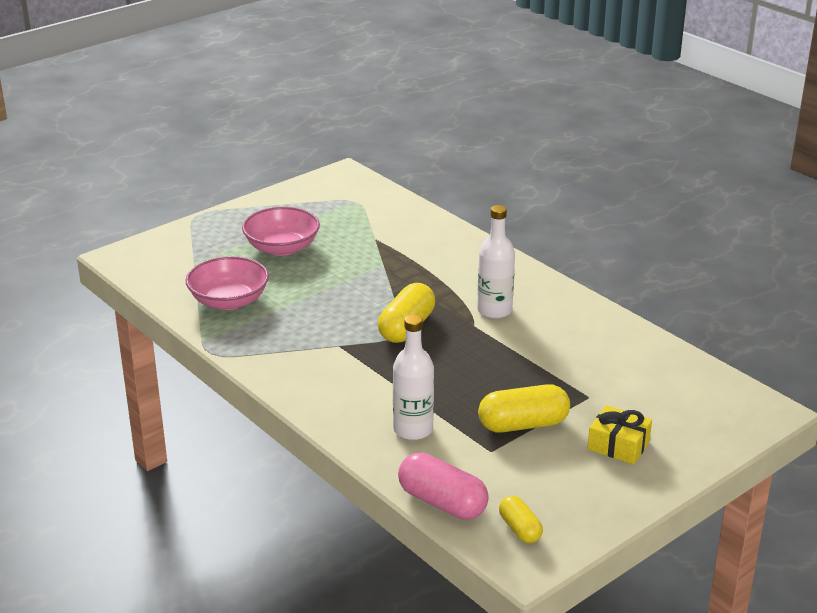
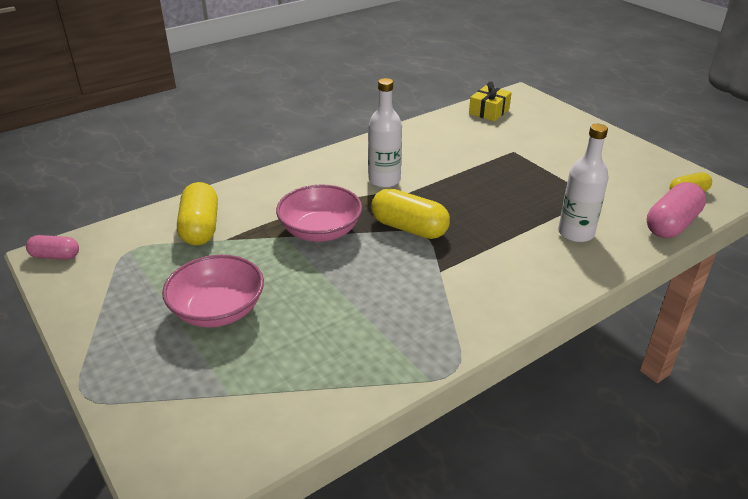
camera: 85 degrees left, 5 degrees up
(229, 301) = (336, 357): pink bowl -> pink bowl (320, 231)
(344, 175) = (55, 256): none -> pink capsule
(523, 424) = (556, 181): yellow capsule -> yellow capsule (200, 228)
(618, 445) = (573, 146): yellow gift -> yellow gift (489, 111)

